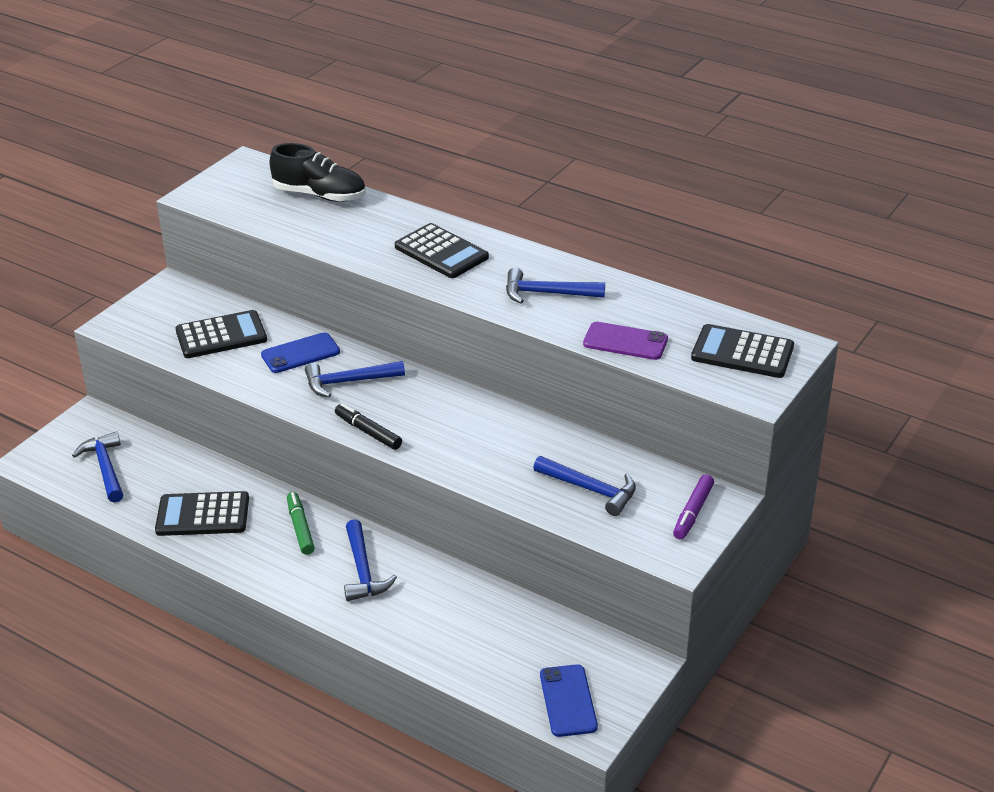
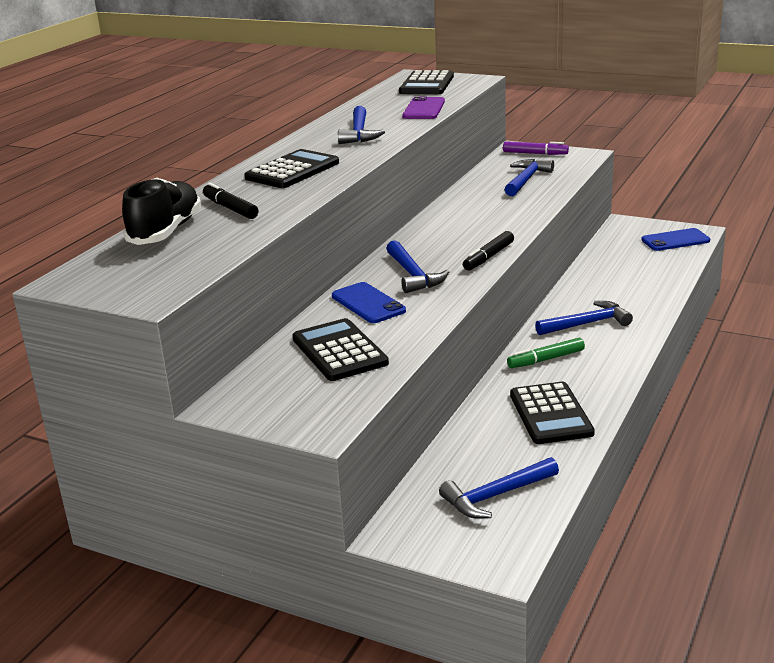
camera: 95 degrees left, 10 degrees down
(356, 222) = (230, 208): none -> black marker

